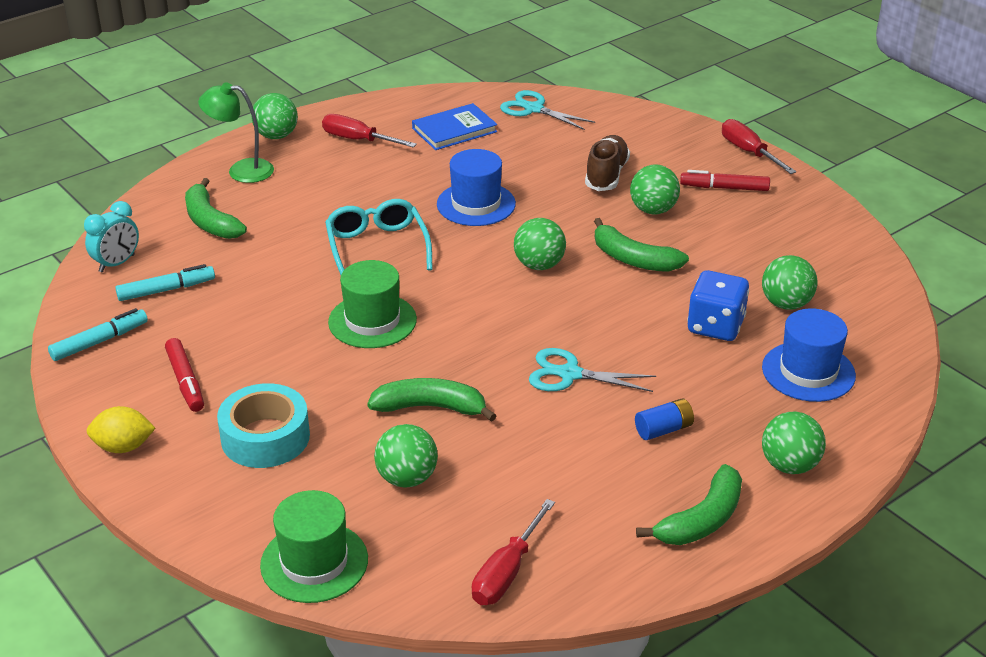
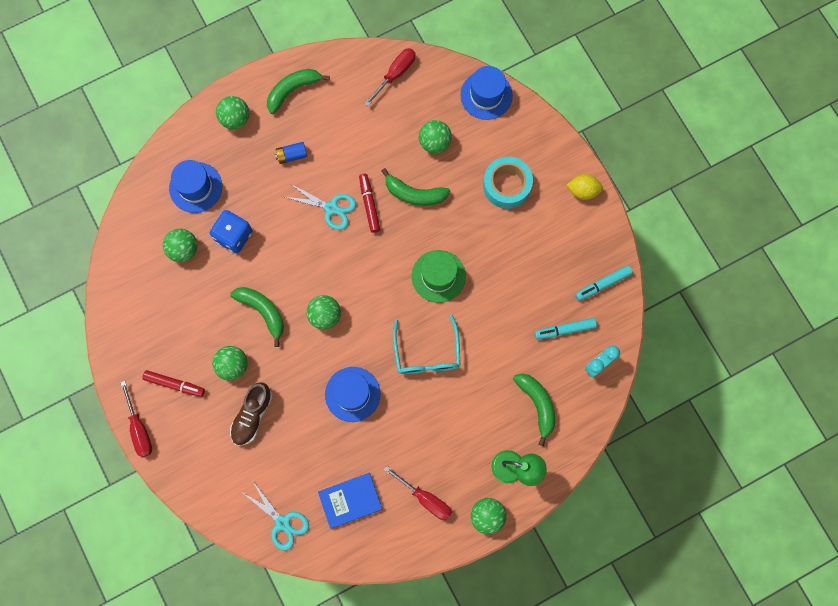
camera: 170 degrees left, 40 degrees up
(186, 381) = (550, 239): red marker -> red marker (369, 204)
(314, 562) = (486, 95): green hat -> blue hat

